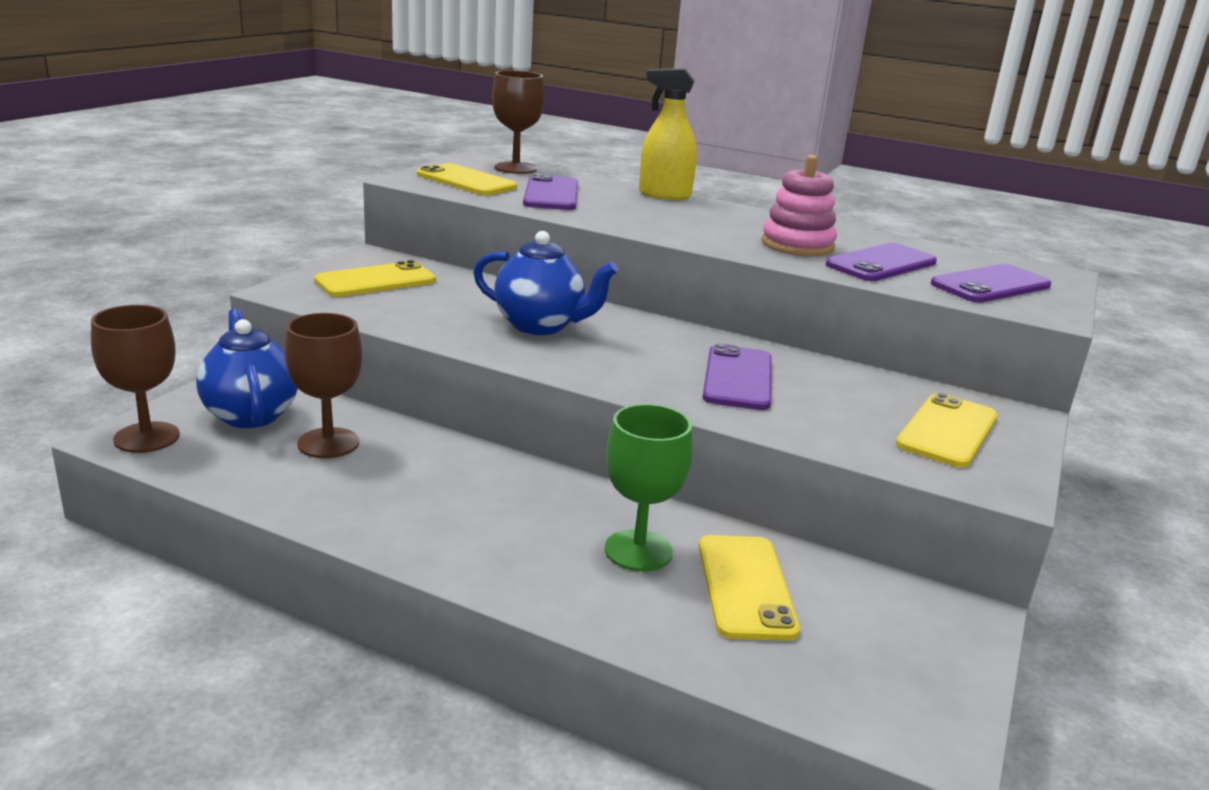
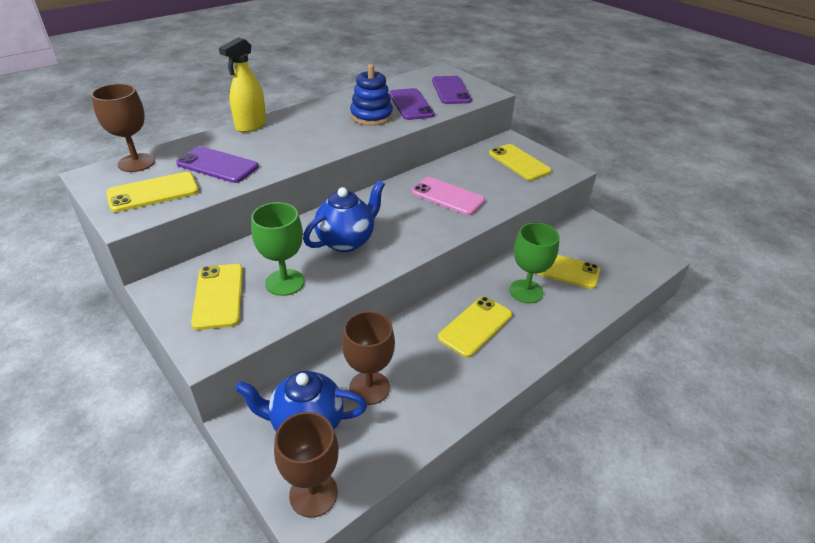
camera: 65 degrees left, 15 degrees up
(424, 306) = (285, 282): none -> green goblet
(506, 509) = (475, 326): none -> yellow phone
(738, 378) = (447, 196): purple phone -> pink phone
(797, 245) = (371, 116): pink stacking toy -> blue stacking toy

